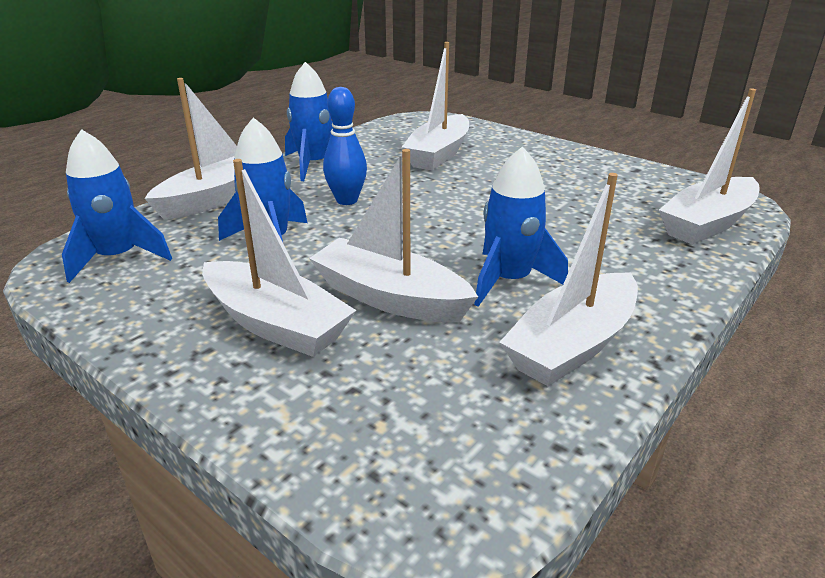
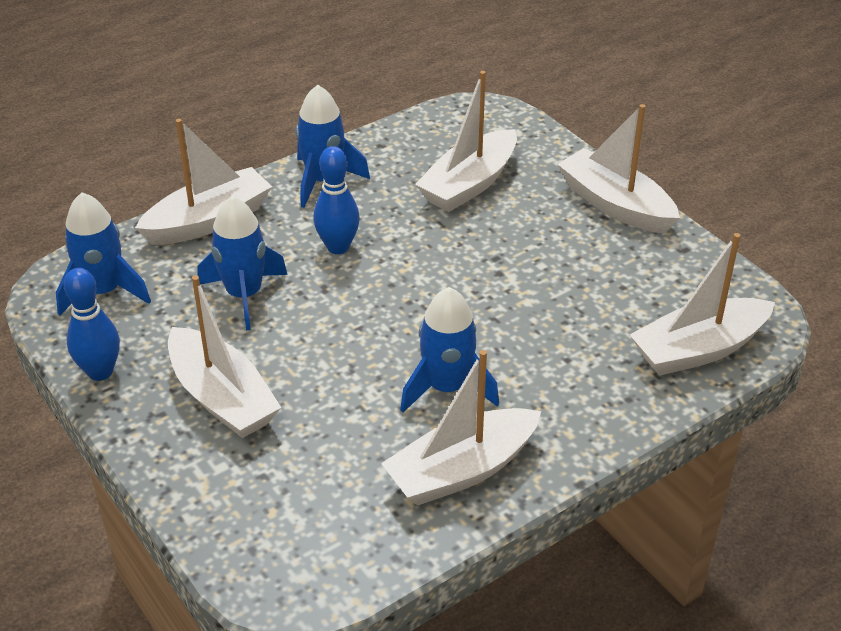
camera: 15 degrees right, 10 degrees up
(125, 323) = (100, 372): none -> blue bowling pin
(390, 297) = (329, 387): white boat -> white boat (615, 205)

